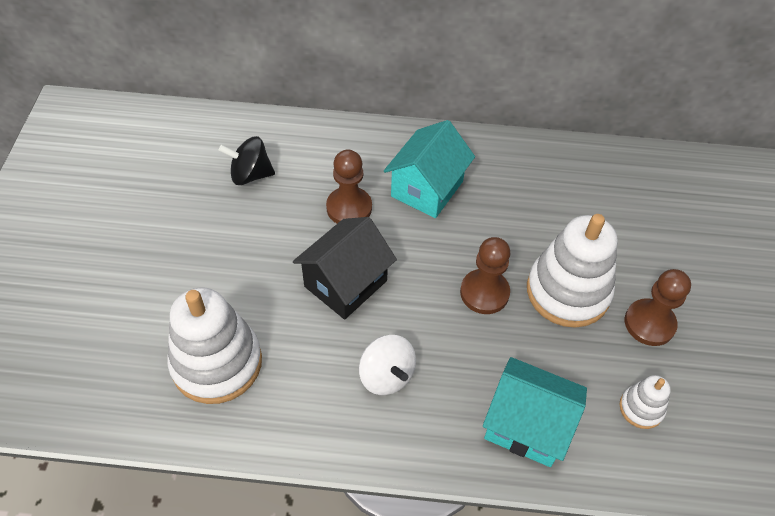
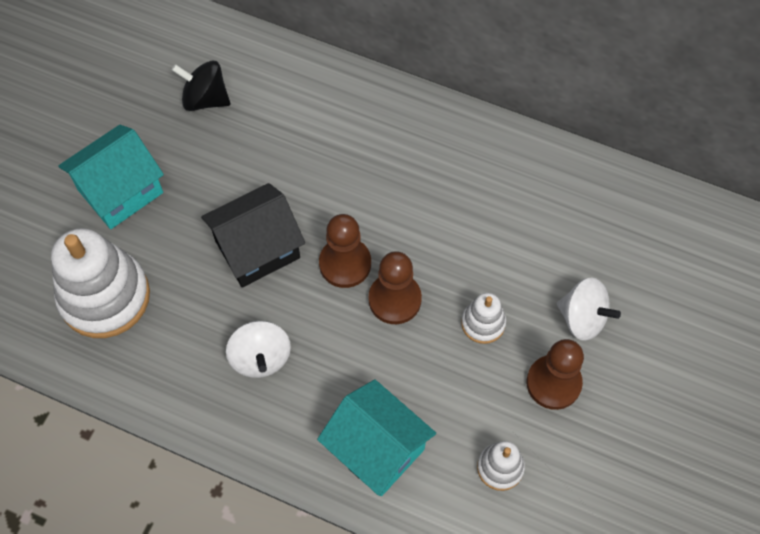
camera: 20 degrees right, 10 degrees up
(349, 208) = (293, 165): brown pawn -> brown pawn (345, 264)
(427, 189) = (384, 164): turquoise house -> turquoise house (120, 191)
(567, 291) = (483, 323): white stacking toy -> white stacking toy, size x0.48
(646, 265) = (582, 318): none -> white spinning top

